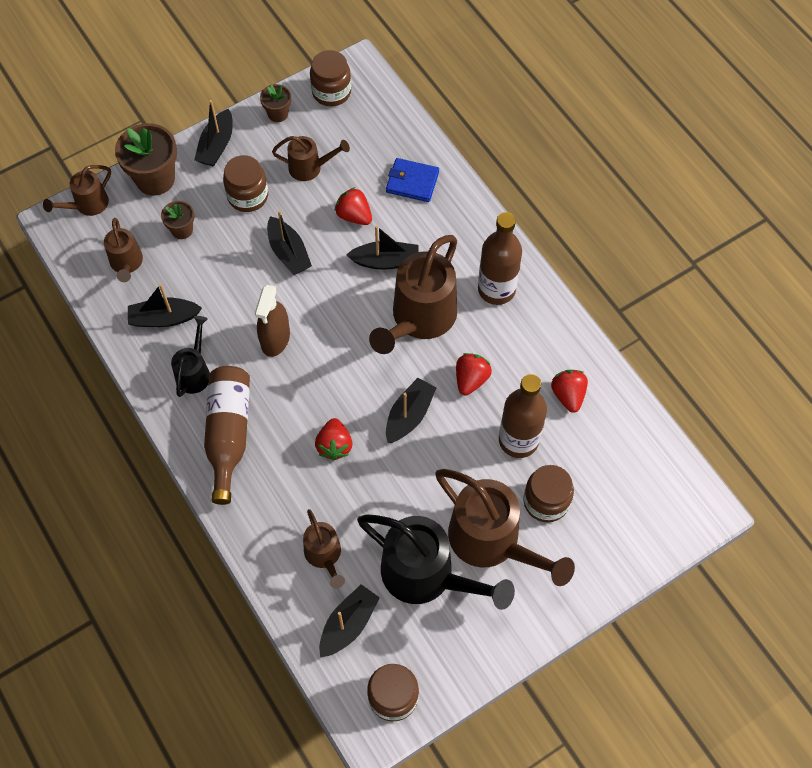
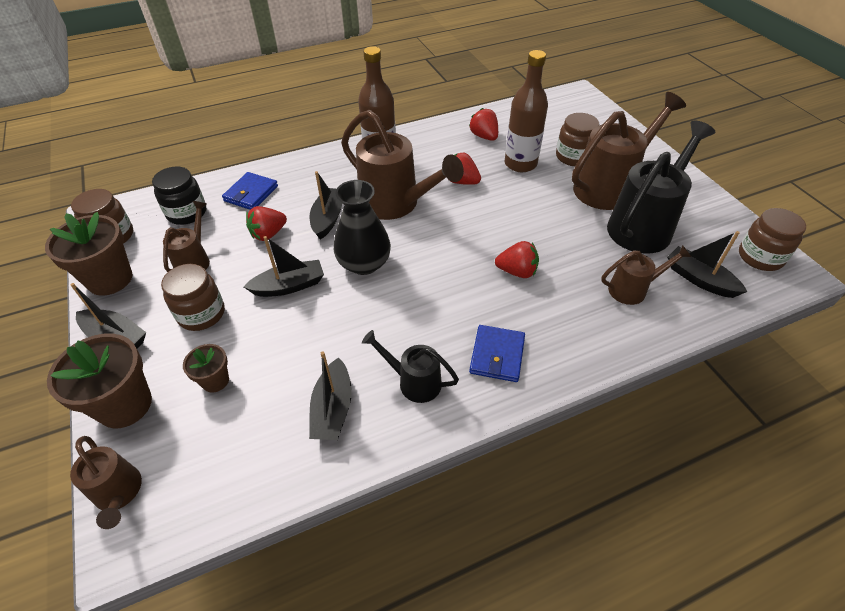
camera: 80 degrees left, 15 degrees down
(126, 264) = (238, 447): brown watering can -> none
(228, 434) = (497, 355): brown bottle -> blue wallet
(275, 339) = (389, 305): brown spray bottle -> none
(278, 114) = (110, 279): brown flower pot -> brown flower pot, size x1.86
(326, 307) = (364, 263): none -> black vase
(373, 137) = (187, 213): none -> black jar
(409, 415) = (491, 220): black boat -> none
(568, 395) = (484, 136): red strawberry -> red strawberry turned 60 degrees clockwise

